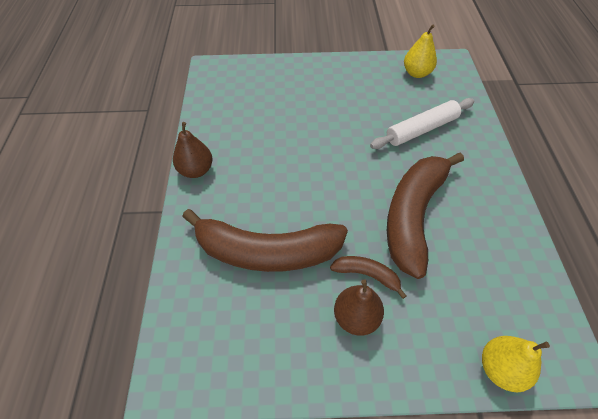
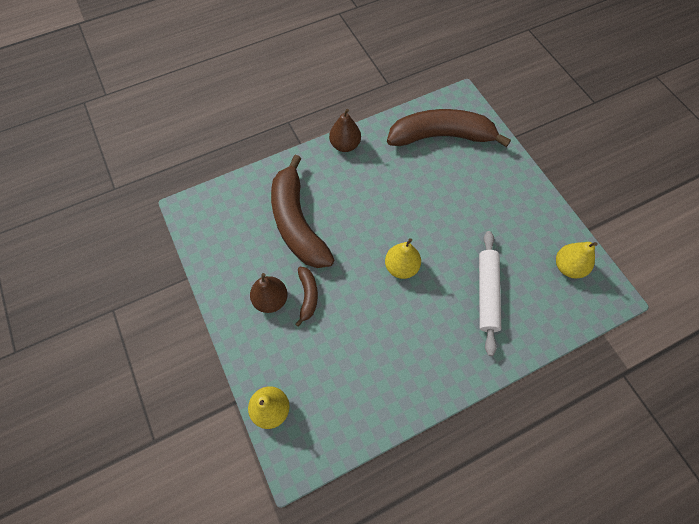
camera: 65 degrees right, 10 degrees up
(368, 179) = (401, 267): none -> yellow pear
(413, 216) = (379, 313): brown banana -> brown banana (441, 136)
(422, 129) = (487, 294): white rolling pin -> white rolling pin turned 60 degrees clockwise

